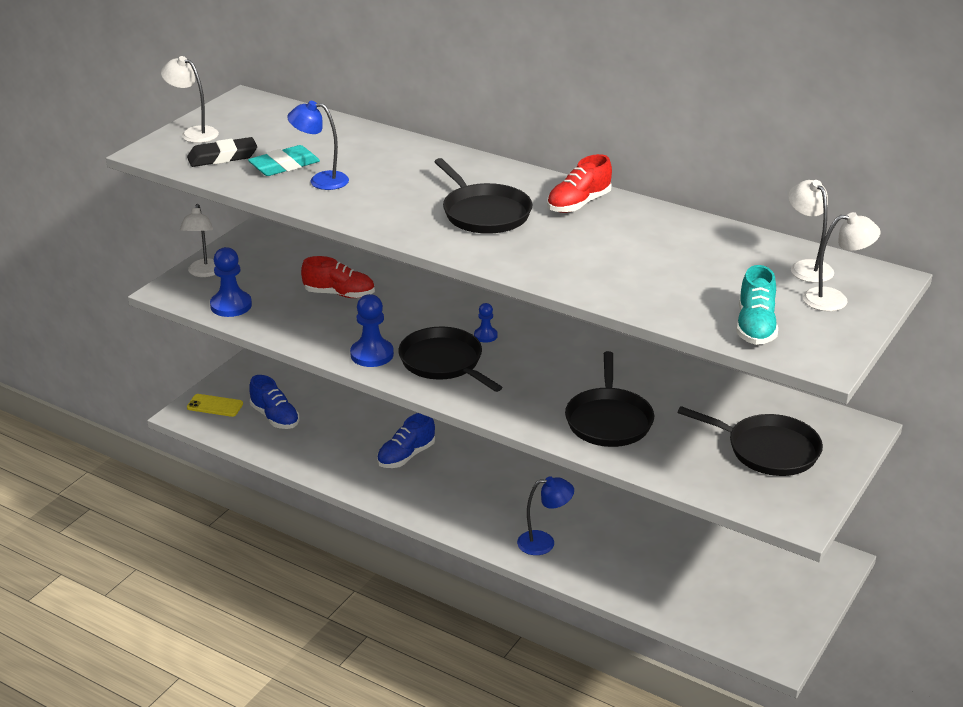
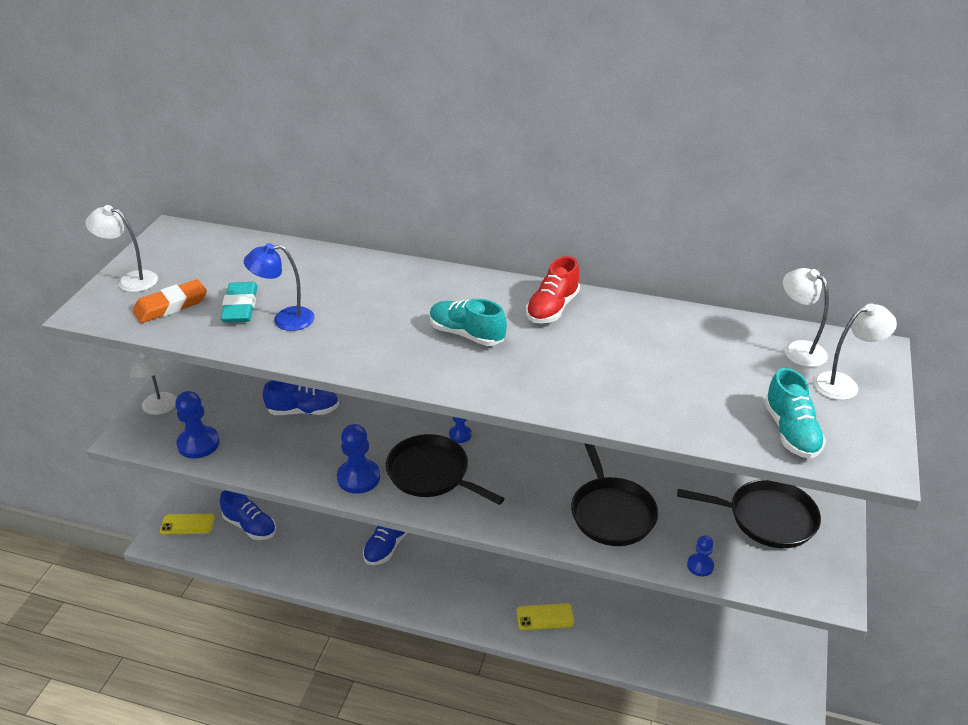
camera: 15 degrees left, 5 degrees up
(222, 157) = (171, 306): black eraser -> orange eraser
(284, 166) = (240, 307): turquoise eraser -> turquoise eraser turned 45 degrees counterclockwise
(339, 294) = (303, 411): red shoe -> blue shoe
(484, 213) = (466, 334): black pan -> turquoise shoe
(544, 542) = (545, 617): blue lamp -> yellow phone
(677, 475) = (700, 566): none -> blue pawn

